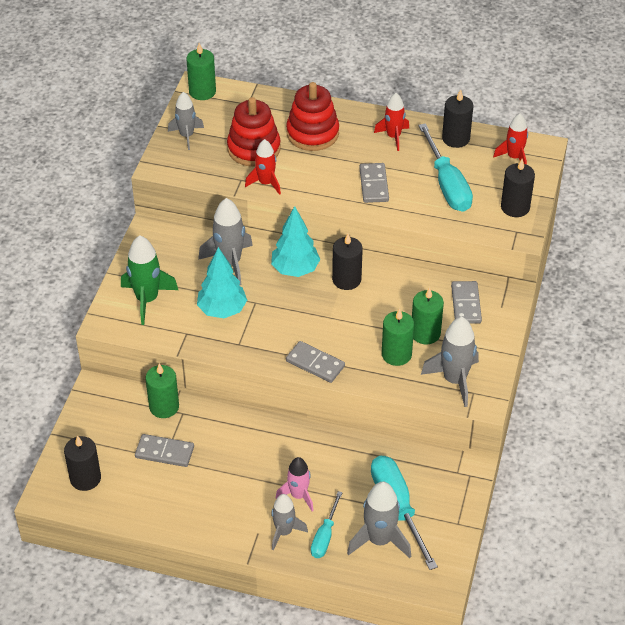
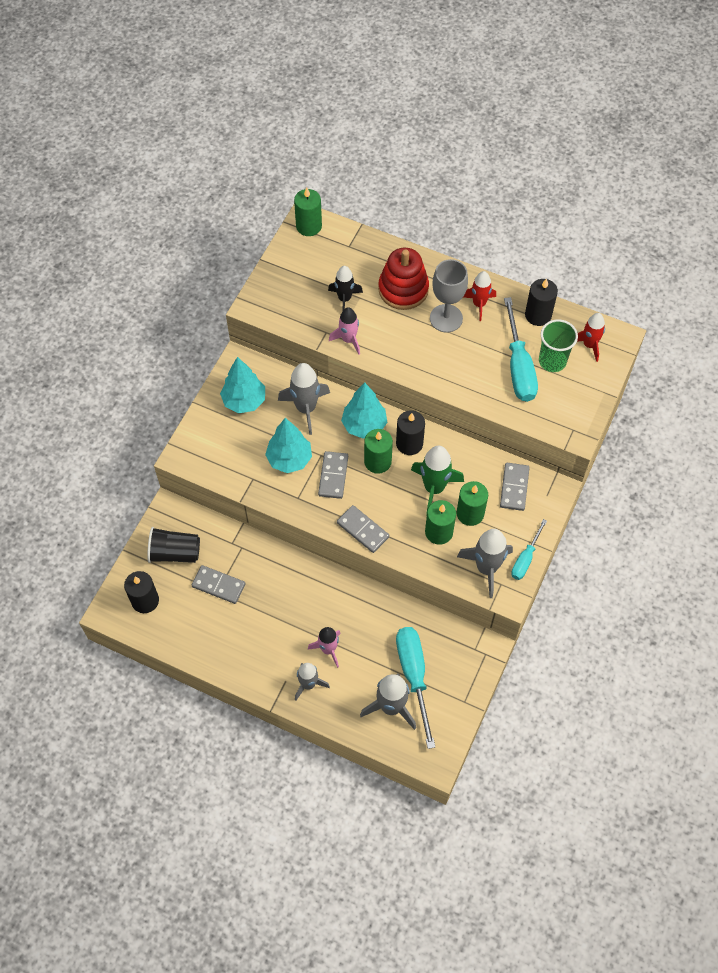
camera: 10 degrees right, 15 degrees up
(109, 428) = (175, 553): none -> black cup
(147, 299) = (224, 437): green rocket -> green rocket (434, 488)
(162, 264) = (244, 401): none -> turquoise tree
(164, 407) = (226, 538): green candle -> green candle (377, 461)
(186, 136) = (285, 275): grey rocket -> none
(254, 149) = (344, 299): red stacking toy -> black rocket
(265, 183) = (348, 340): red rocket -> pink rocket
(325, 536) = (343, 694): turquoise screwdriver -> turquoise screwdriver (525, 559)
(362, 152) = (446, 318): none -> grey goblet
(374, 185) = (449, 356): grey domino -> grey domino (333, 476)
(480, 175) = (552, 361): none -> green cup
(515, 207) = (577, 402): black candle -> none

